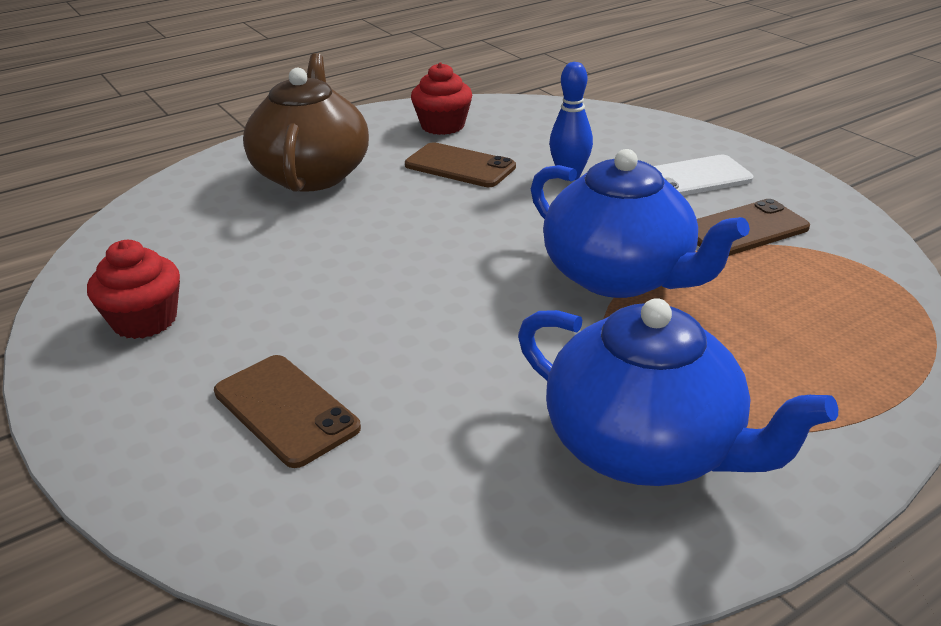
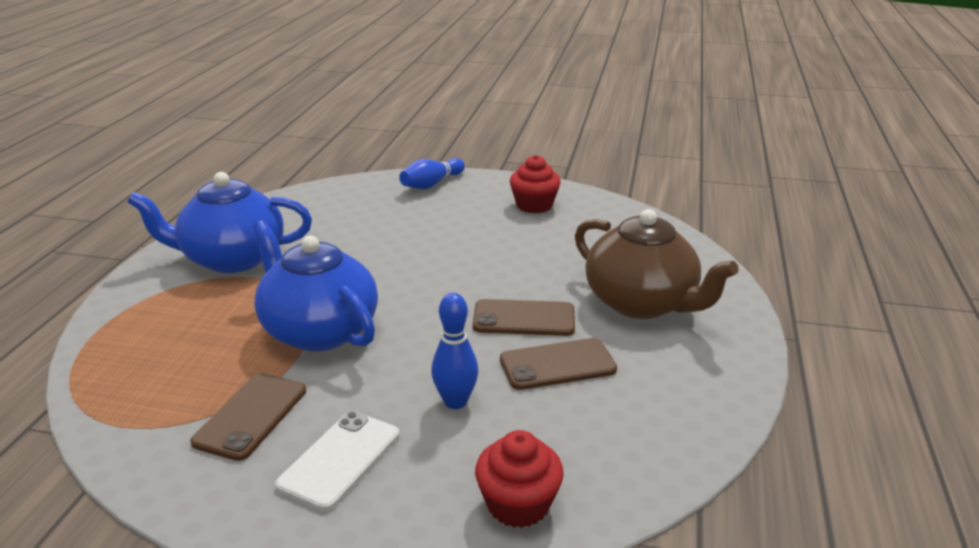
camera: 135 degrees right, 5 degrees down
(159, 454) = (431, 184): none -> blue bowling pin
(285, 410) = (408, 209): brown phone -> brown phone (524, 318)
(443, 126) = (657, 404): red cupcake -> red cupcake (518, 504)
(620, 276) = (318, 330): blue teapot -> blue teapot turned 45 degrees clockwise

